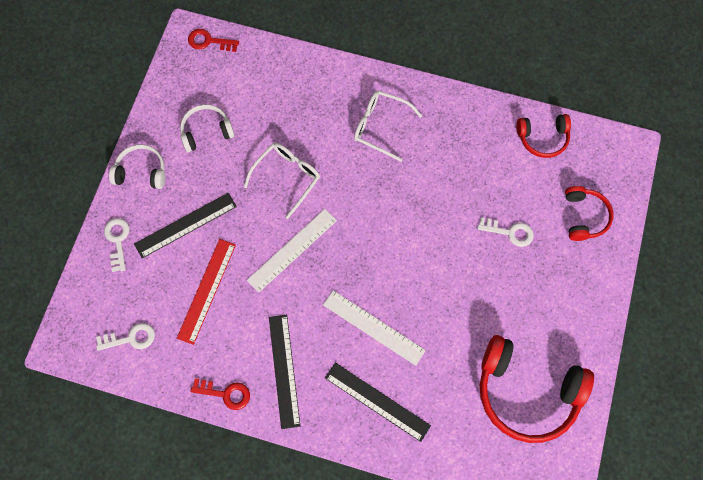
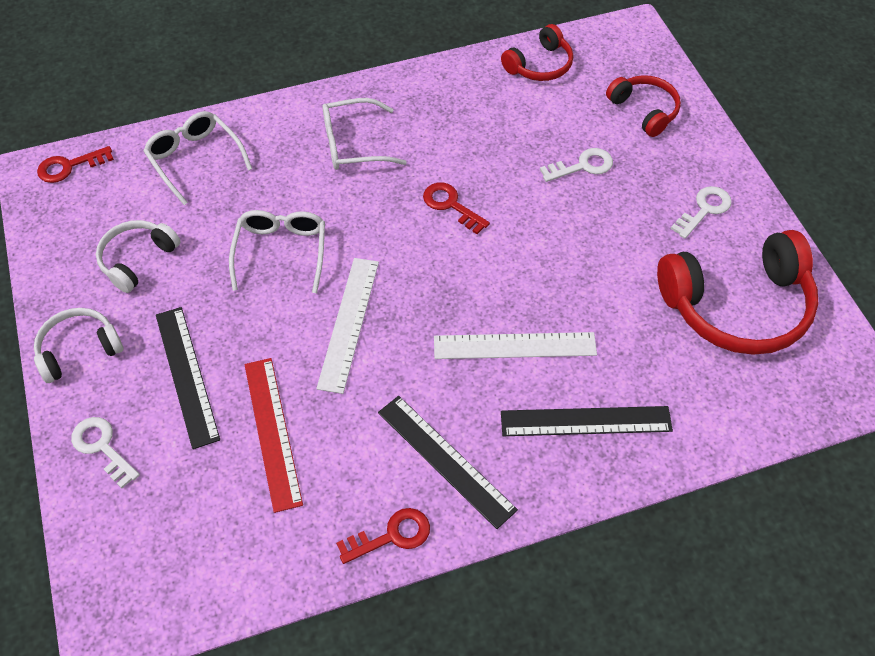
camera: 35 degrees left, 15 degrees down
(131, 338) = (208, 553): white key -> white key (704, 210)
(186, 225) = (187, 375): black ruler -> black ruler turned 45 degrees counterclockwise
(281, 80) = (195, 159): none -> white glasses
(407, 208) = (451, 205): none -> red key

